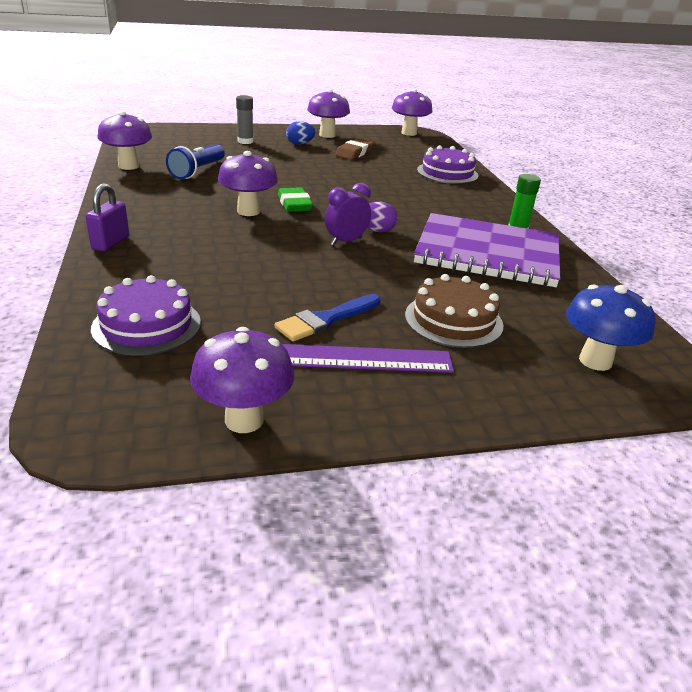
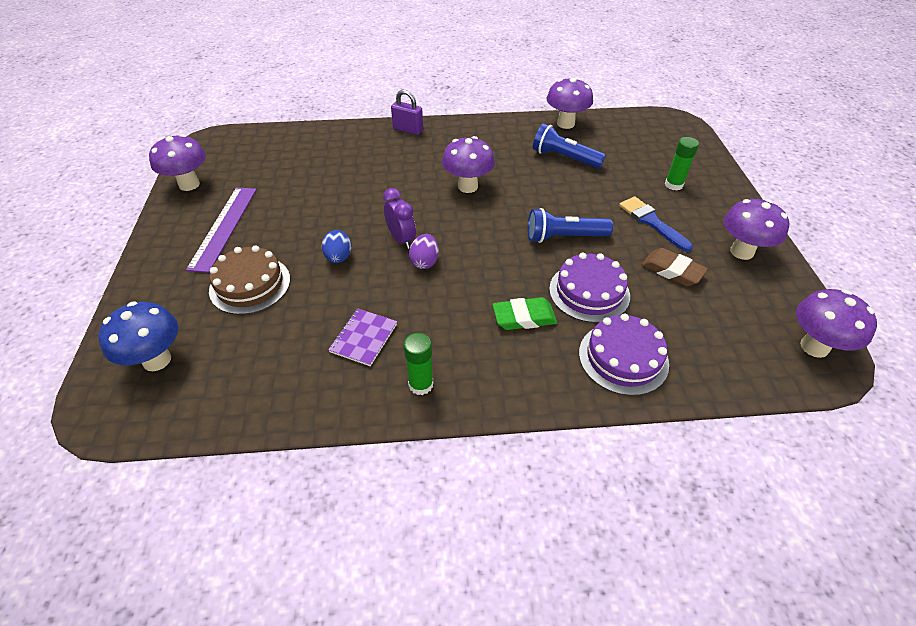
camera: 100 degrees right, 15 degrees up
(147, 325) = (294, 150): purple cake -> purple cake (589, 292)
(245, 141) = (673, 185): grey glue stick -> green glue stick
(294, 204) = (487, 213): green eraser -> green eraser (524, 317)
(300, 144) = (687, 225): blue egg -> blue egg (338, 257)
(324, 179) = (564, 237): none -> blue flashlight
(325, 320) = (275, 218): blue brush -> blue brush (651, 222)
(487, 253) = (364, 338): purple notebook -> purple notebook, size x0.41

